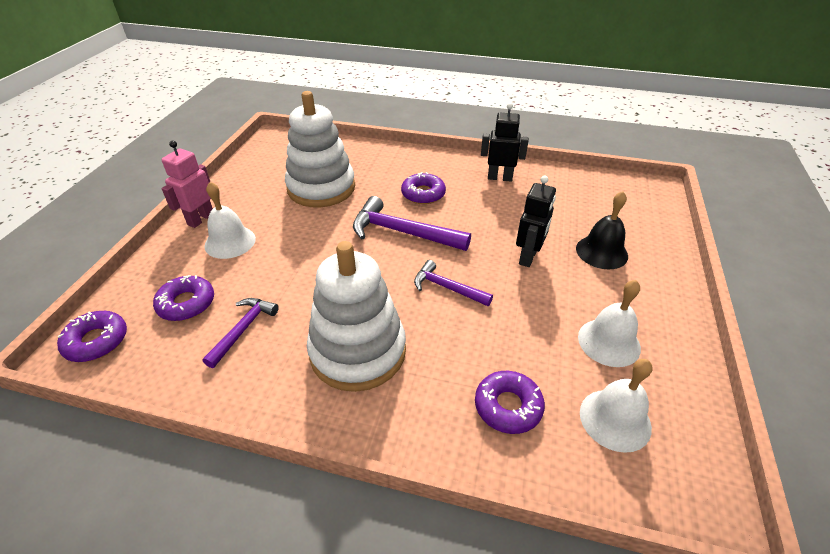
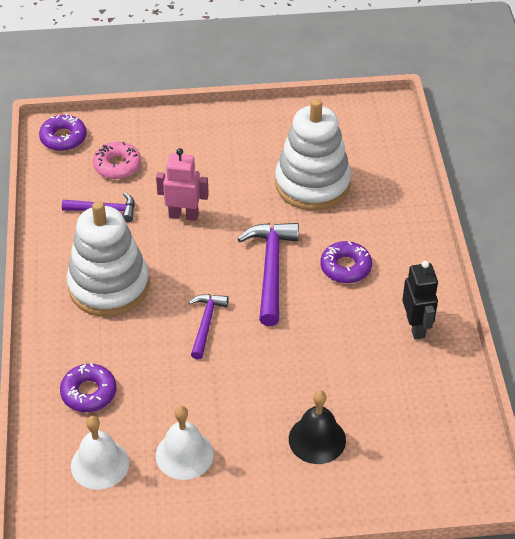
camera: 70 degrees right, 5 degrees up
(186, 303) = (117, 165): purple donut -> pink donut
(200, 219) = (220, 123): pink robot -> pink robot (183, 215)
(230, 242) = (199, 156): white bell -> none
(528, 257) = (278, 377): black robot -> none

